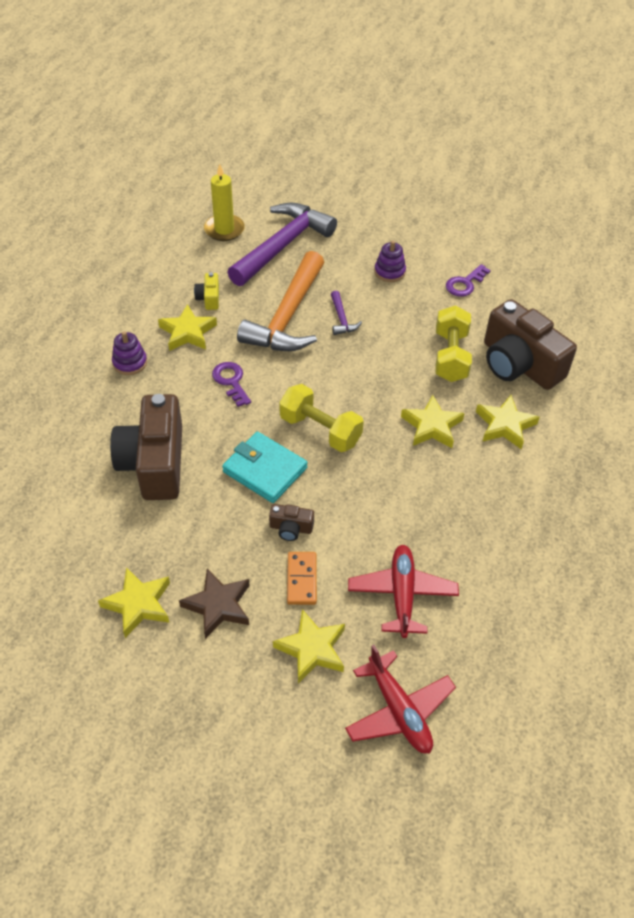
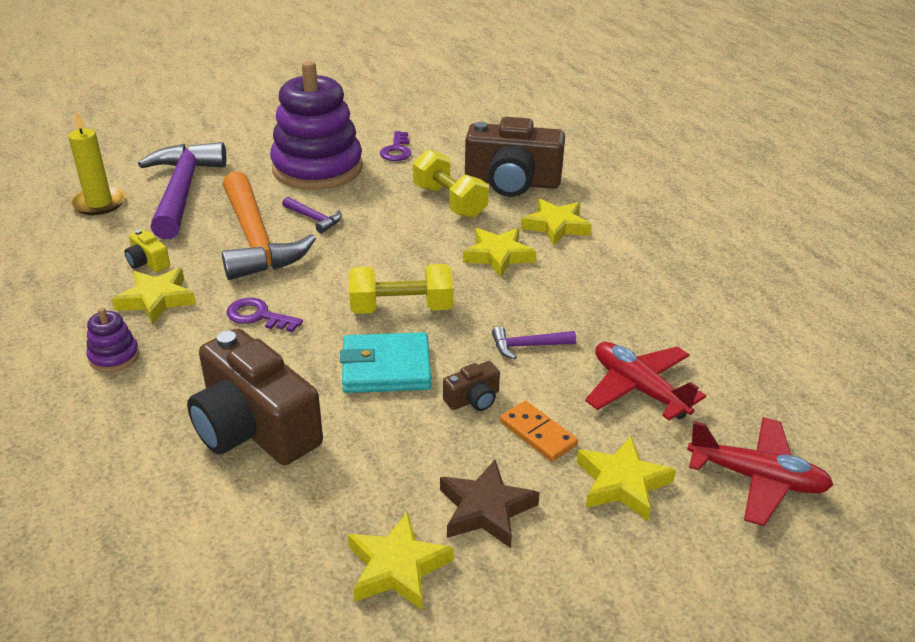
camera: 40 degrees left, 15 degrees down
(368, 512) = (528, 346): none -> purple hammer
(389, 272) = (317, 168): purple stacking toy -> purple stacking toy, size x2.48

